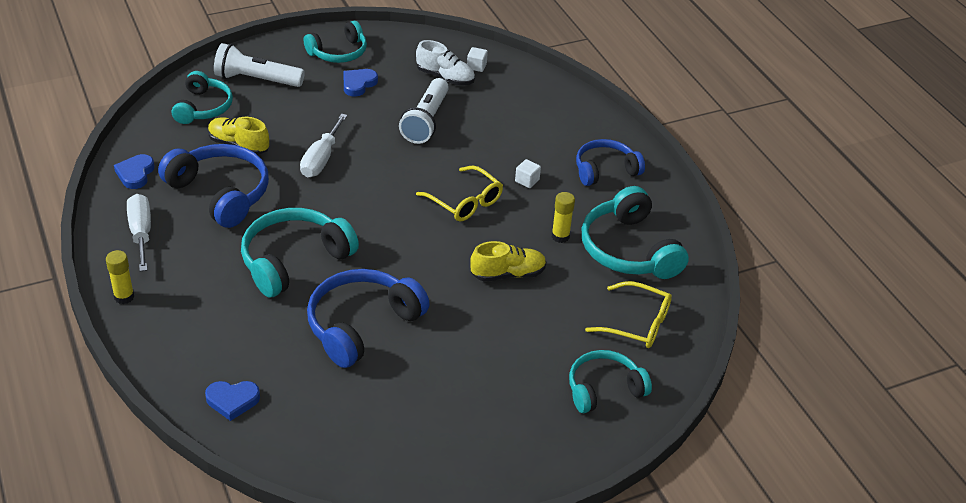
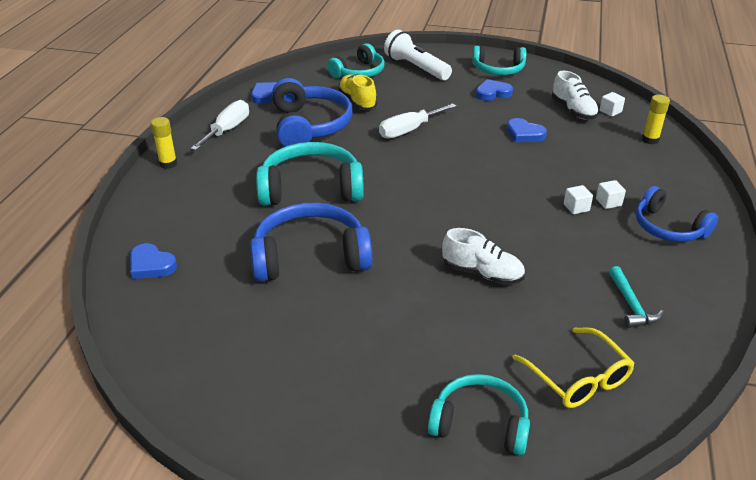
camera: 40 degrees right, 5 degrees down
(426, 121) = (524, 134): white flashlight -> blue heart
(464, 202) = (499, 202): yellow glasses -> none
(508, 274) = (482, 273): yellow shoe -> white shoe
(546, 165) = (608, 202): none -> white cube
(560, 236) = (566, 264): yellow glue stick -> yellow glue stick (650, 140)
(605, 170) = (668, 228): blue headphones -> blue headphones turned 150 degrees counterclockwise
(628, 249) = (631, 305): turquoise headphones -> turquoise hammer

